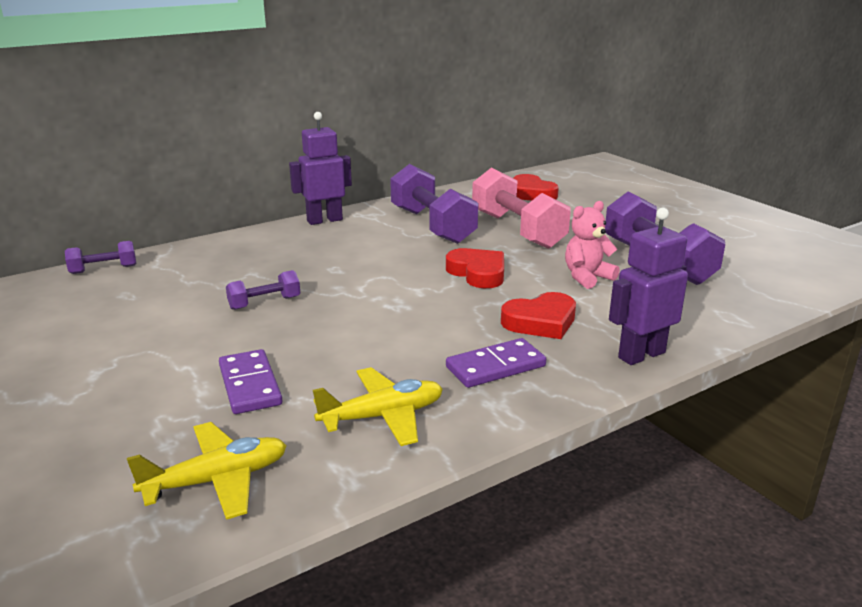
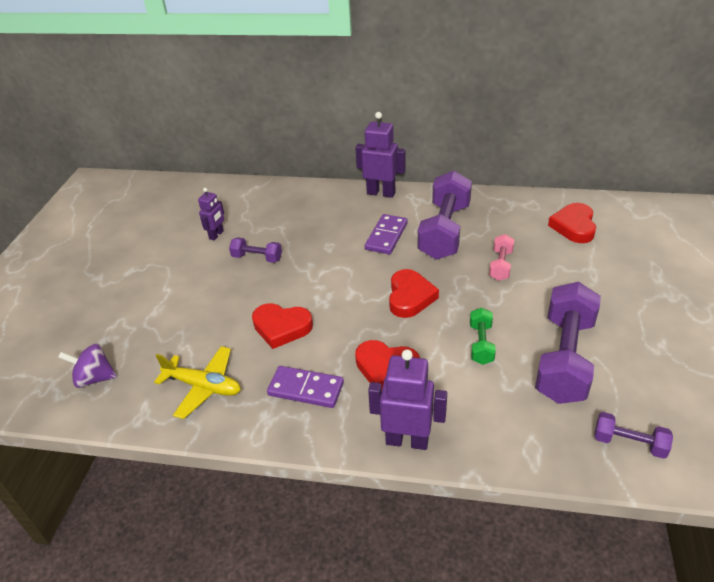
camera: 45 degrees right, 15 degrees up
(103, 269) = (217, 187): purple dumbbell -> purple dumbbell (629, 443)
(176, 304) = (216, 235): none -> purple robot
(217, 480) = (94, 378): yellow plane -> purple spinning top
(250, 385) = (177, 321): purple domino -> purple domino (386, 236)
(390, 338) = (281, 327): none -> red heart
(517, 230) = (500, 265): pink dumbbell -> pink dumbbell, size x0.48
(587, 277) = (481, 344): pink teddy bear -> green dumbbell

